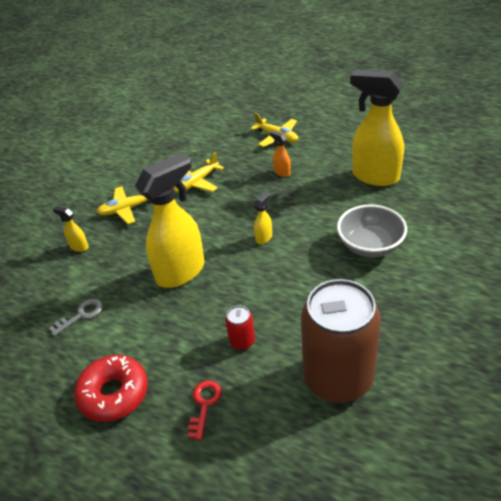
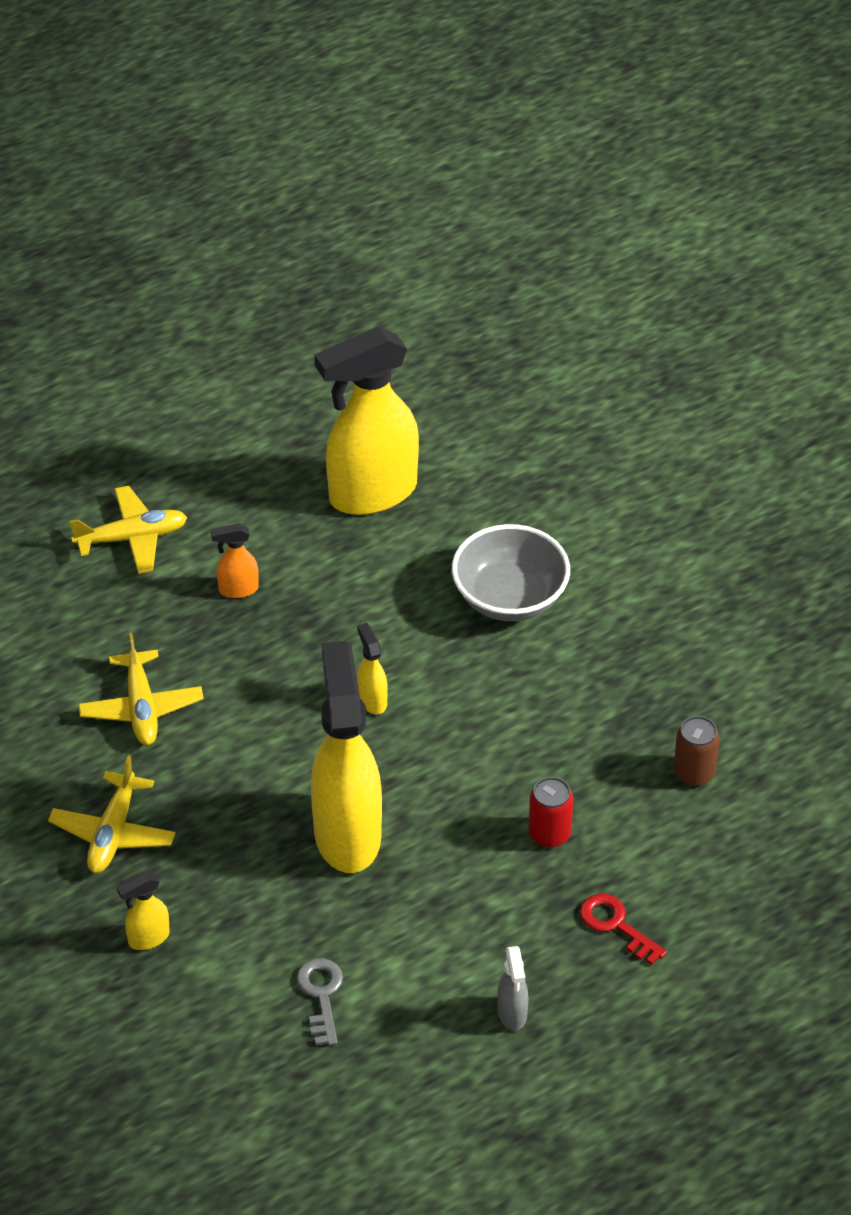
camera: 60 degrees left, 5 degrees up
(114, 393) = (512, 1014): red donut -> grey spray bottle
(338, 378) = (694, 773): brown can -> brown can, size x0.40

